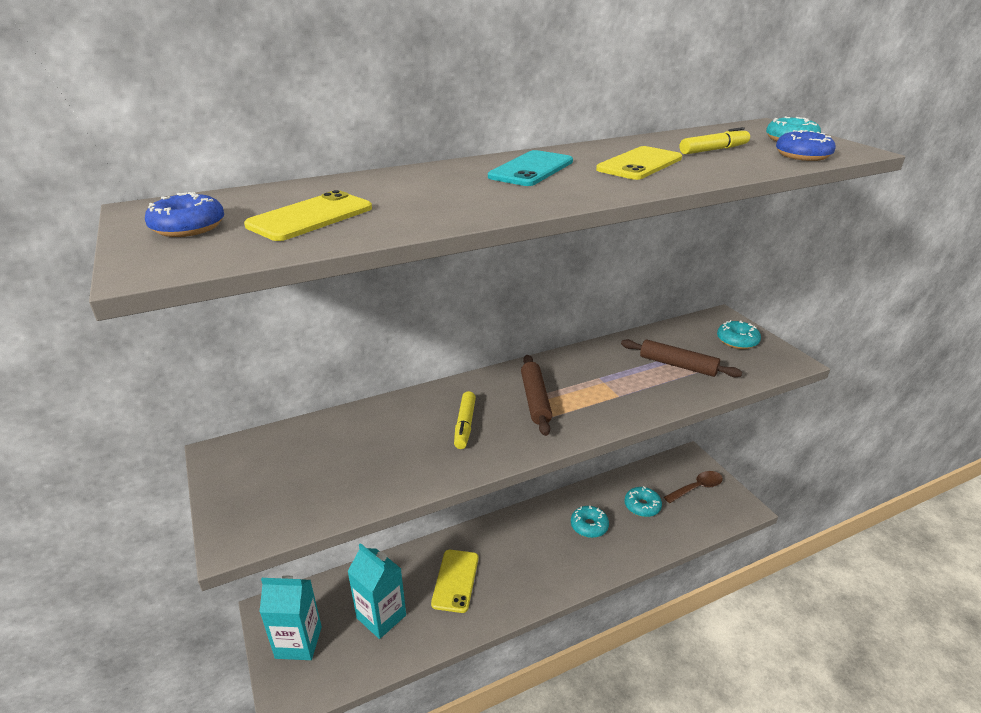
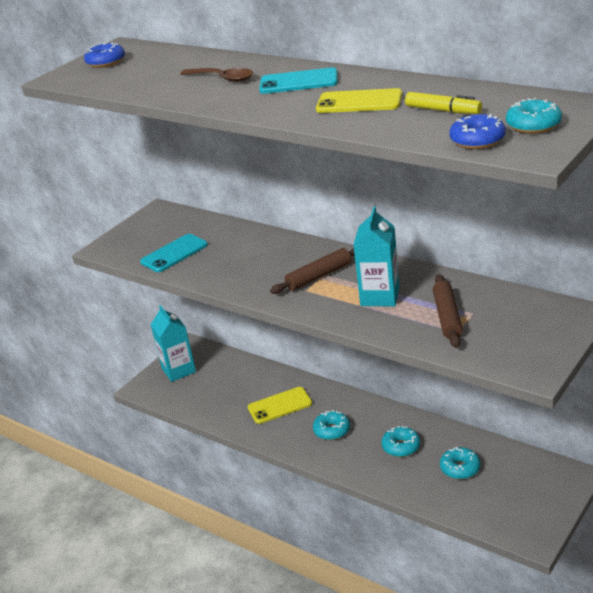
camera: 65 degrees right, 0 degrees up
(310, 217) = (145, 74): yellow phone -> none
(350, 477) = (174, 253): none -> turquoise phone
(381, 616) = (223, 390): turquoise carton -> turquoise carton (380, 296)
(465, 425) = (260, 264): yellow marker -> none
(697, 488) = (527, 495): brown spoon -> brown spoon (223, 79)
(737, 341) = (537, 333): turquoise donut -> turquoise donut (332, 430)

